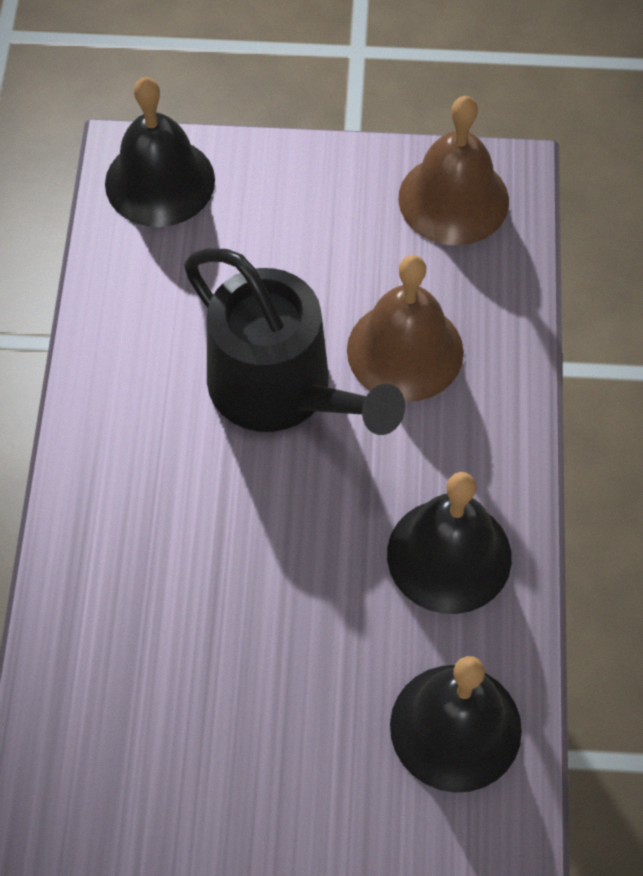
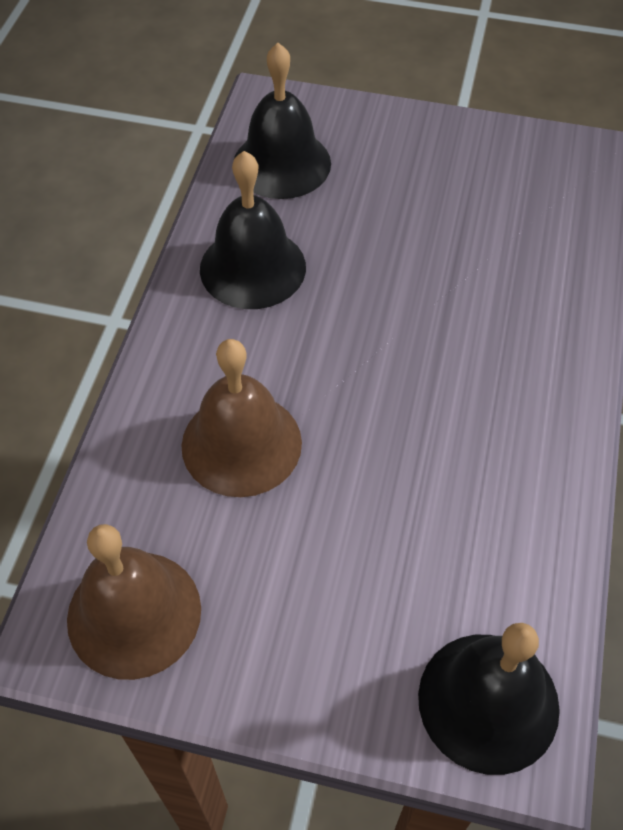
camera: 170 degrees left, 5 degrees down
(281, 390) = (374, 423): black watering can -> none

